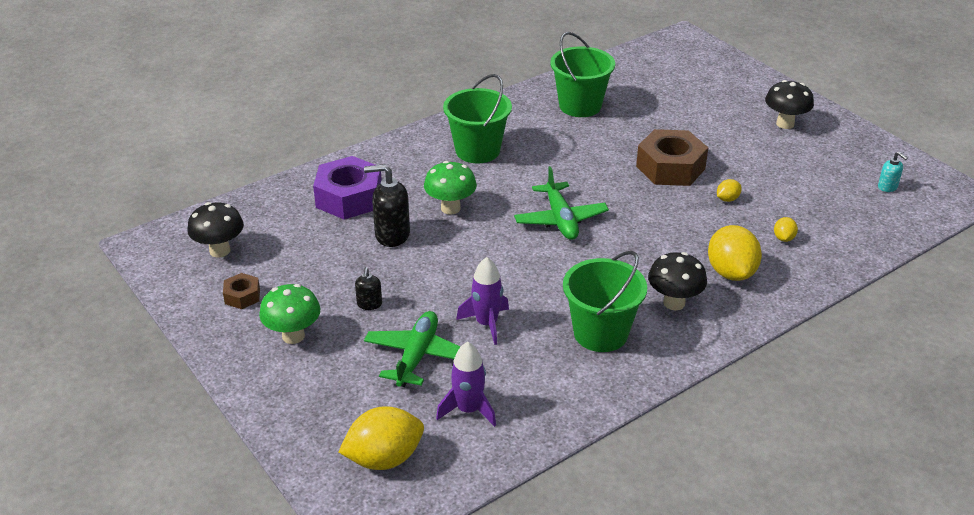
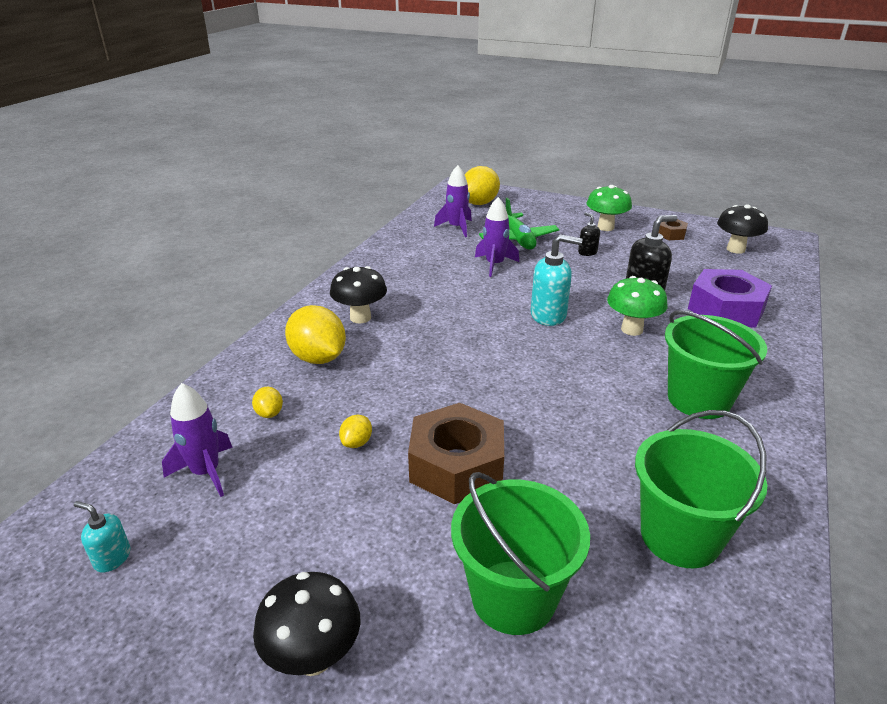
camera: 150 degrees right, 5 degrees down
(501, 244) = (548, 315): none -> turquoise soap dispenser
(560, 219) = (522, 353): green plane -> none
(600, 333) = (406, 282): green bucket -> green bucket (513, 596)
(833, 213) = (206, 472): none -> purple rocket

